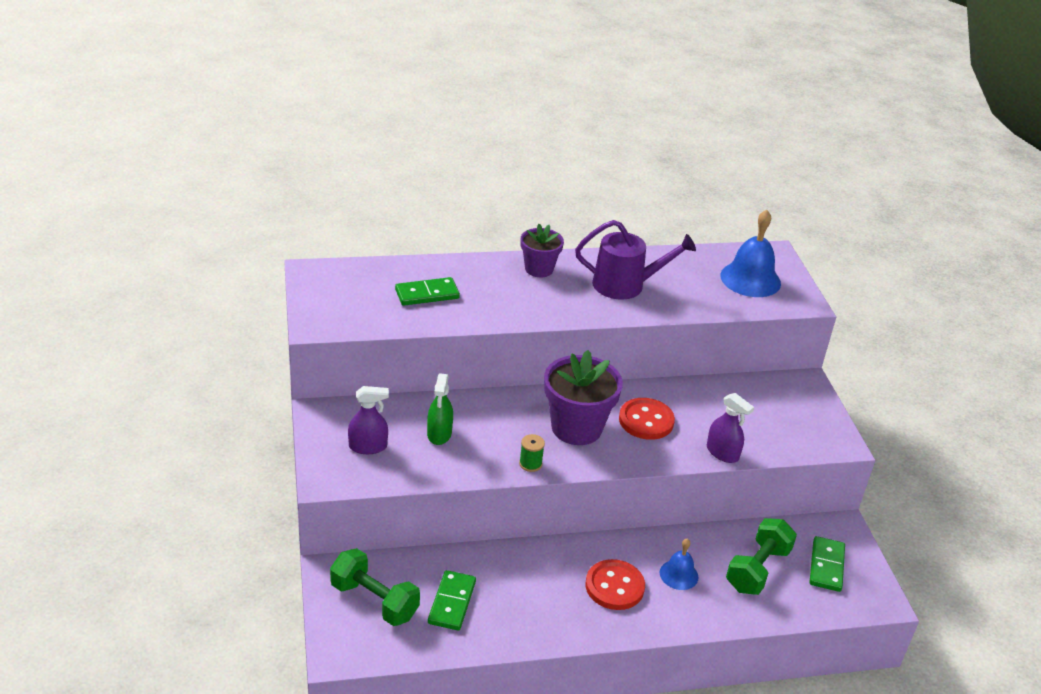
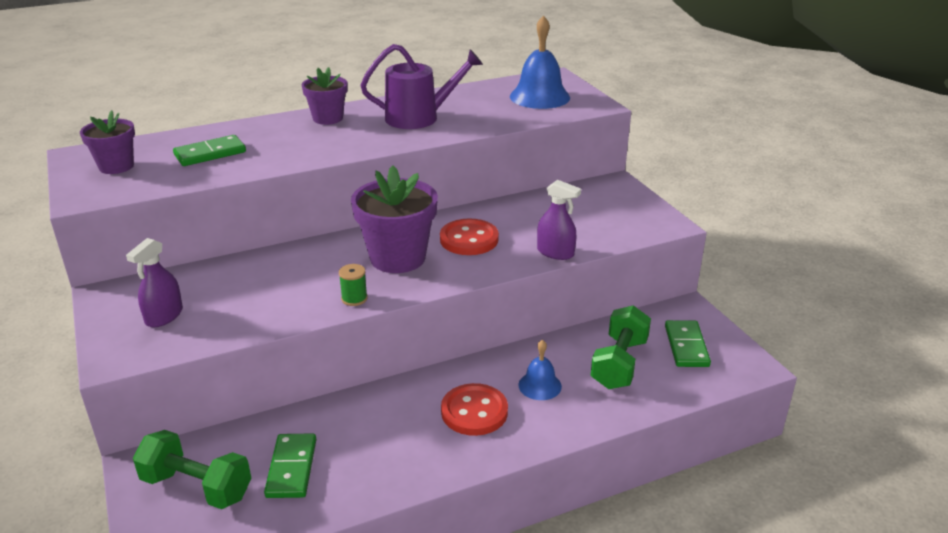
camera: 10 degrees left, 5 degrees down
(344, 293) = (116, 166): none -> purple flower pot
(368, 446) = (164, 316): purple spray bottle -> purple spray bottle turned 135 degrees clockwise
(439, 434) = (247, 289): green spray bottle -> none

